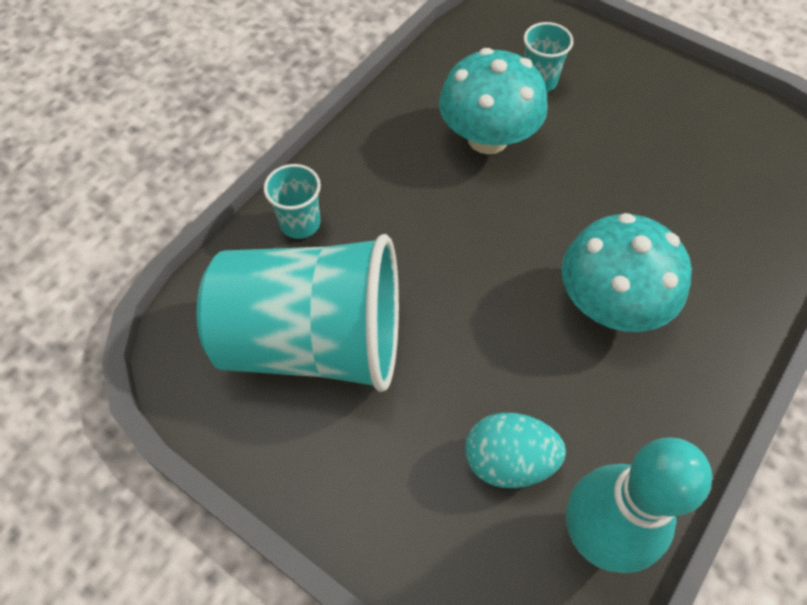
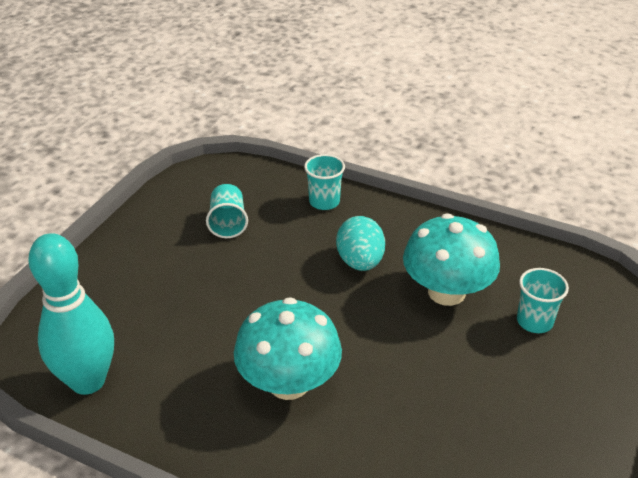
camera: 80 degrees right, 20 degrees down
(314, 341) = (228, 223): turquoise cup -> turquoise cup, size x0.41
(508, 461) = (144, 328): turquoise egg -> turquoise egg (360, 262)

